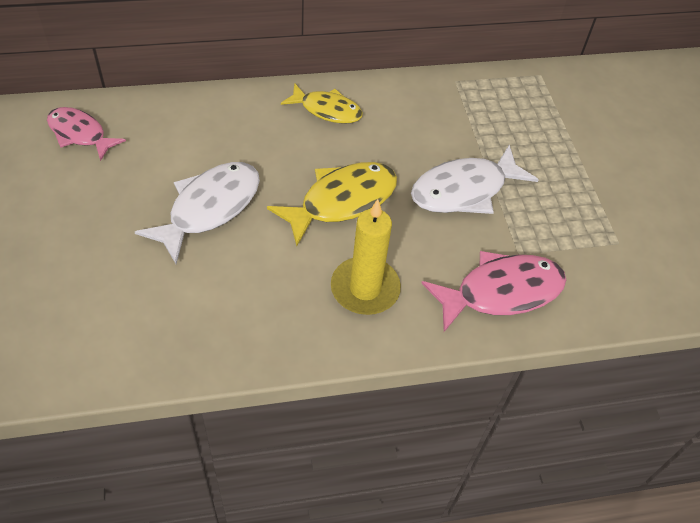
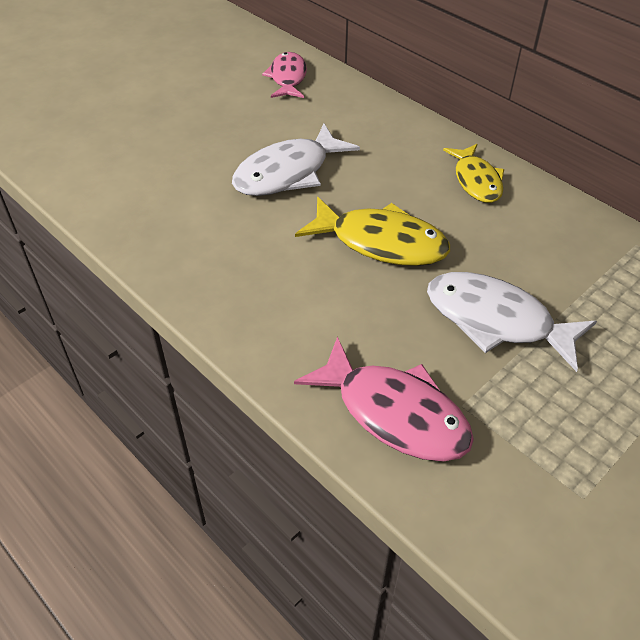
camera: 60 degrees right, 5 degrees down
(209, 208) = (287, 173): white fish -> white fish turned 135 degrees clockwise
(365, 288) = (297, 306): yellow candle -> none

